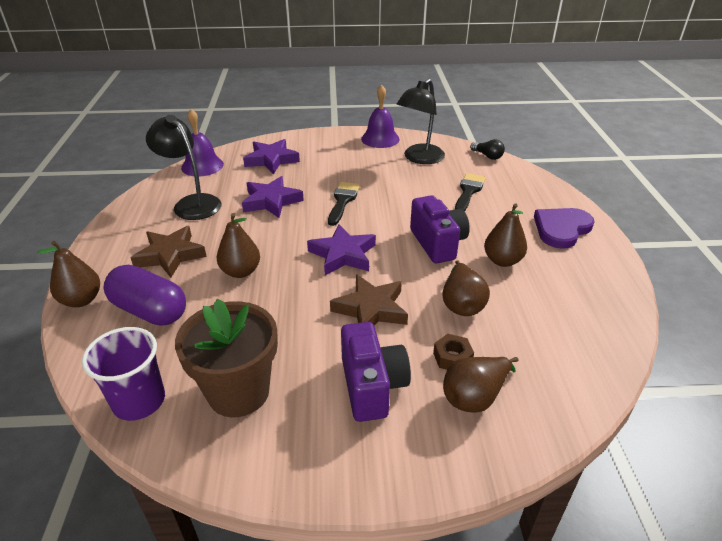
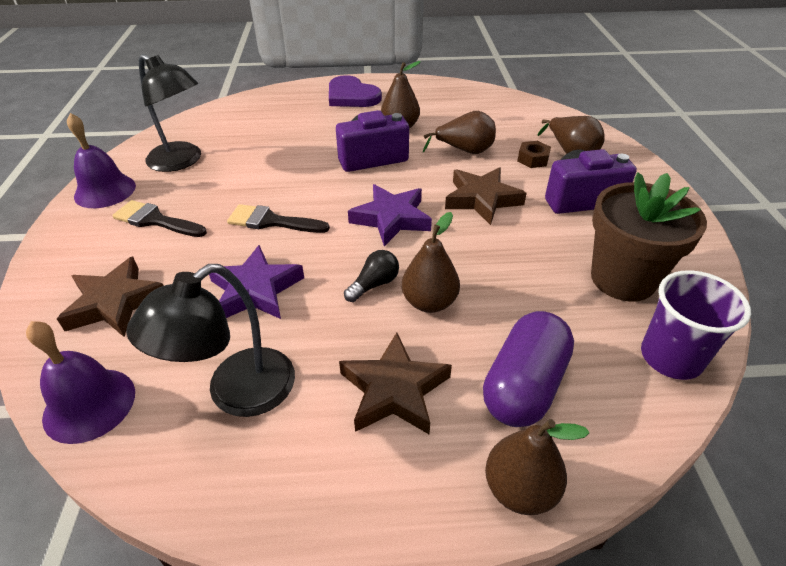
camera: 90 degrees left, 5 degrees up
(271, 160) = (115, 303): purple star -> brown star
(468, 191) = (273, 134): black brush -> black brush (155, 220)
(487, 156) = (198, 117): black light bulb -> black light bulb (374, 284)

